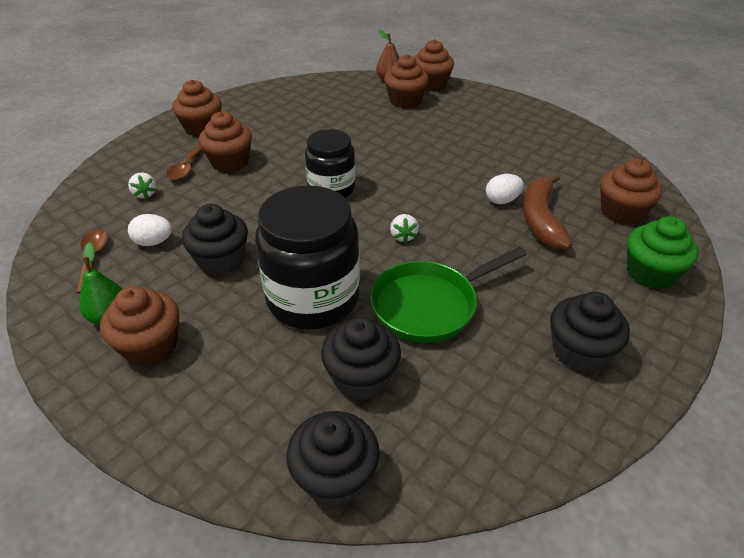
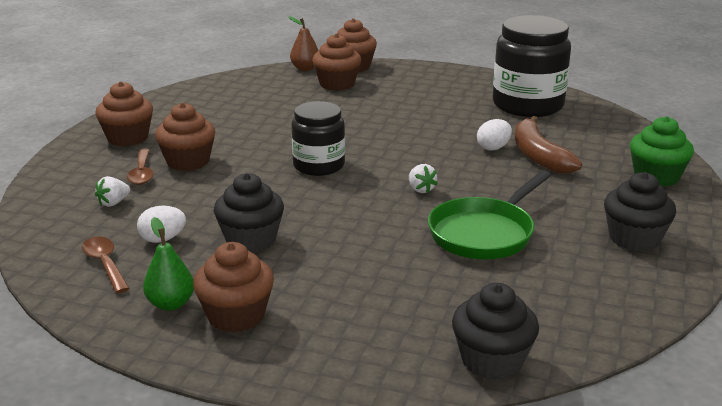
camera: 20 degrees left, 15 degrees down
(145, 194) = (113, 203): white strawberry -> white strawberry turned 90 degrees clockwise
(313, 298) = (371, 250): black jar -> black jar (528, 105)
(361, 377) = (462, 294): black cupcake -> none
(621, 212) = (604, 139): brown cupcake -> none

